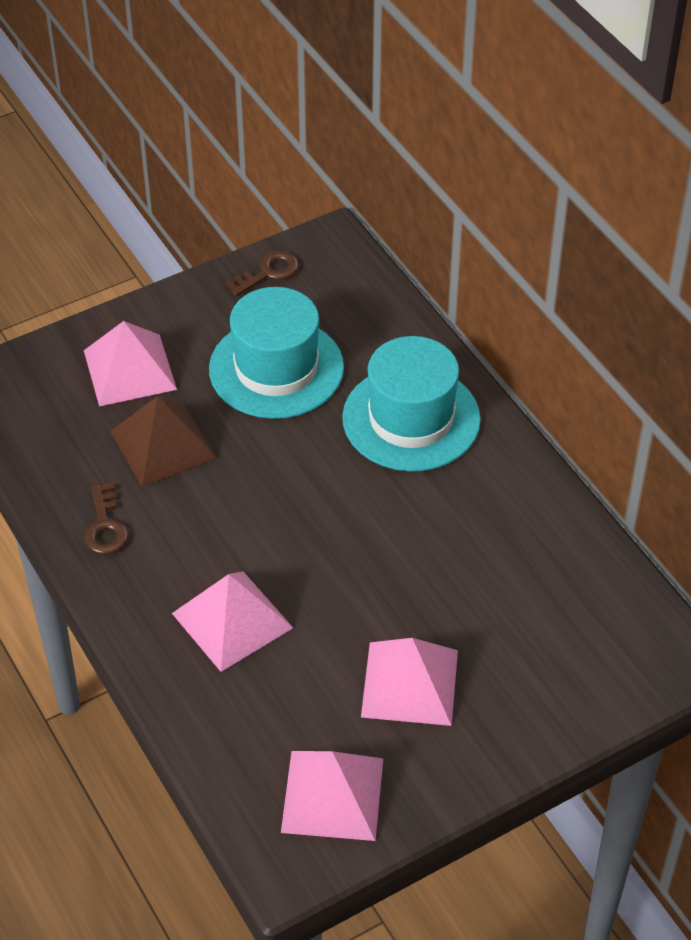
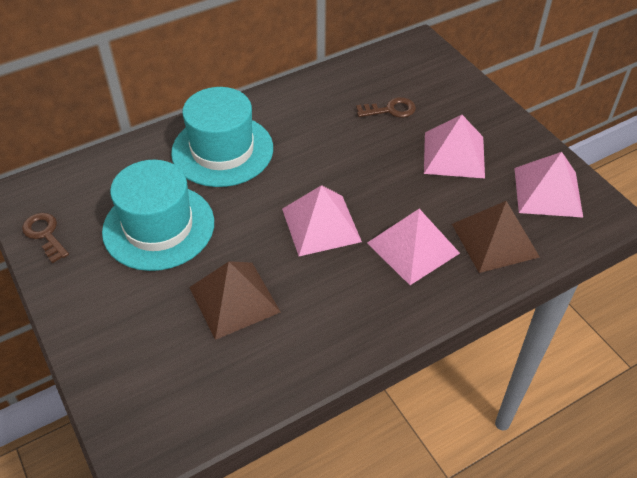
camera: 90 degrees left, 0 degrees up
(105, 526) = (323, 335): brown key -> brown key (390, 110)
(129, 369) = (142, 329): pink pyramid -> pink pyramid (321, 225)
(241, 714) = (495, 240): none -> brown pyramid

